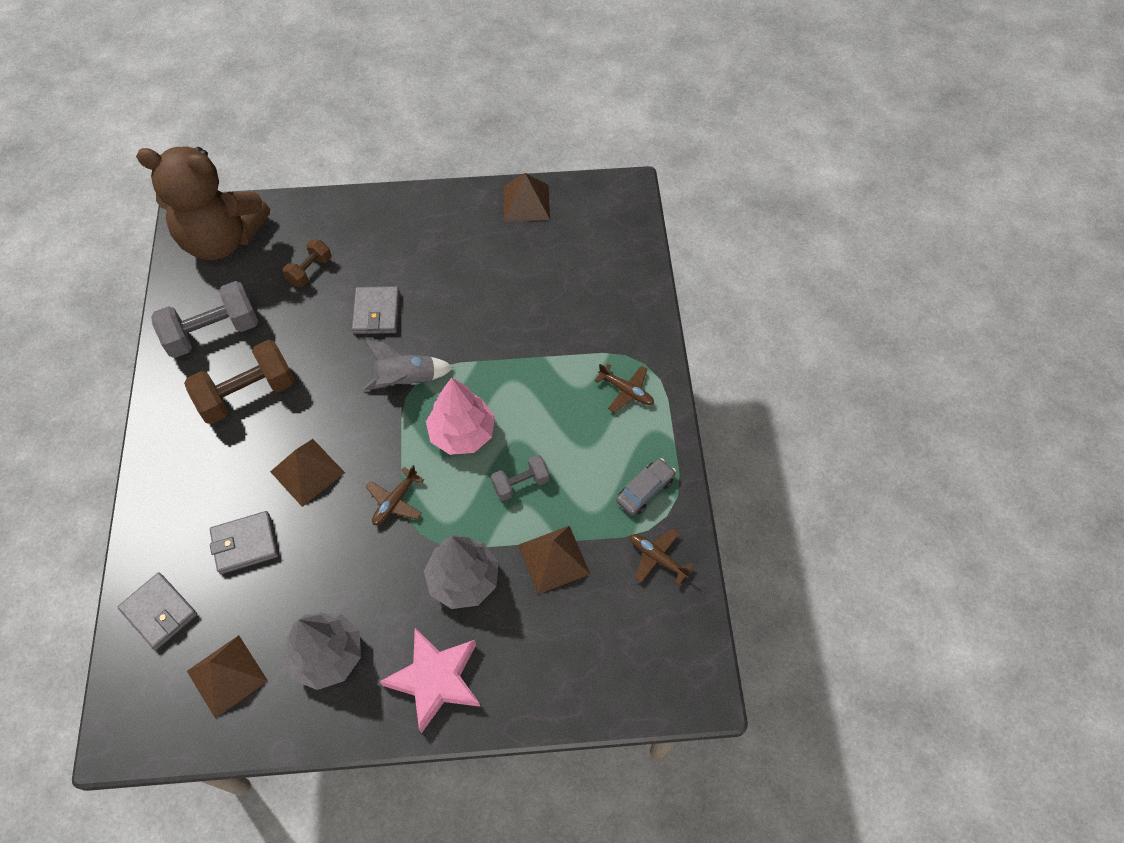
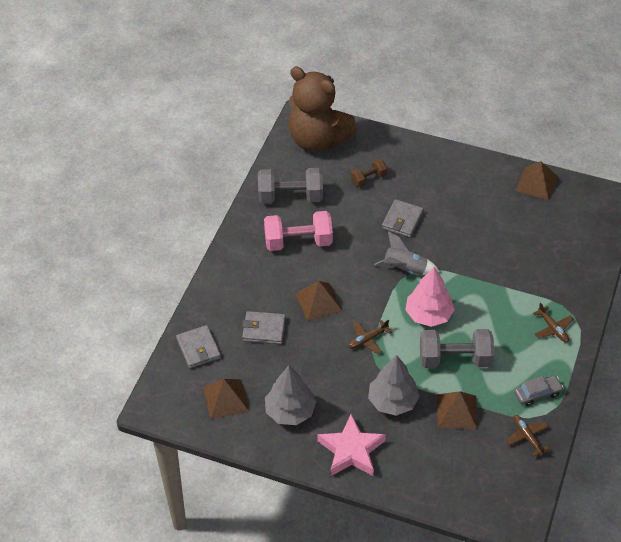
camera: 25 degrees right, 10 degrees down
(247, 394) = (298, 242): brown dumbbell -> pink dumbbell
(521, 483) = (454, 359): grey dumbbell -> grey dumbbell, size x1.83

